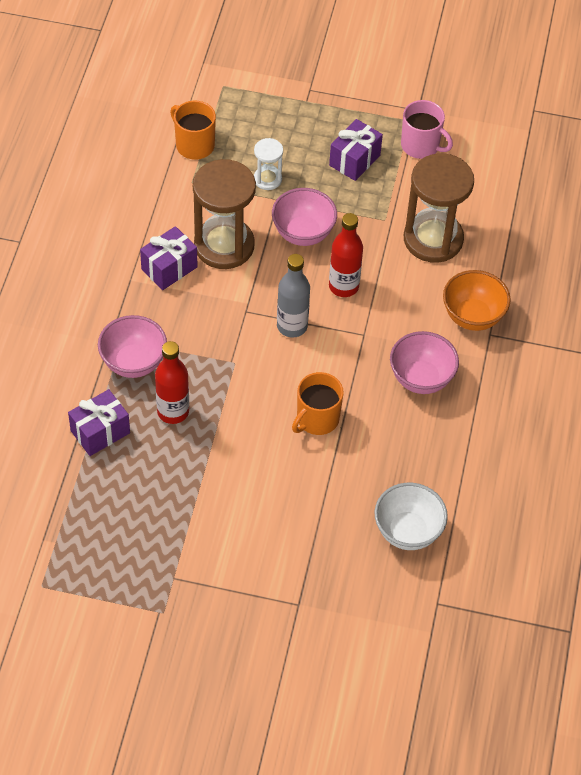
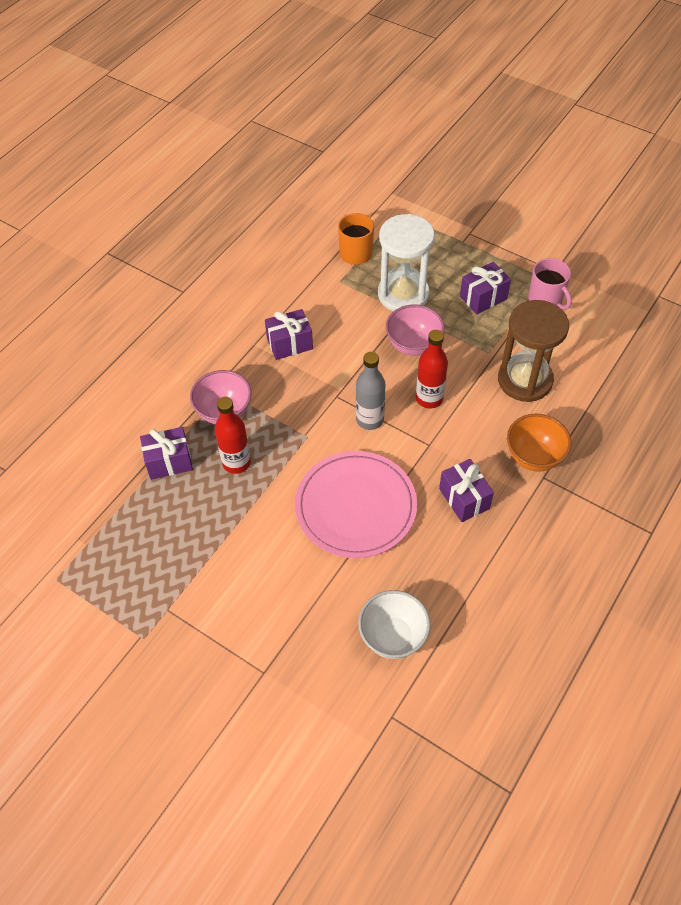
camera: 25 degrees right, 0 degrees up
(224, 245) = (343, 337): brown hourglass -> none
(267, 179) = (403, 294): white hourglass -> white hourglass, size x2.06
(317, 419) = (356, 506): orange mug -> pink plate
(421, 379) = (464, 498): pink bowl -> purple gift

